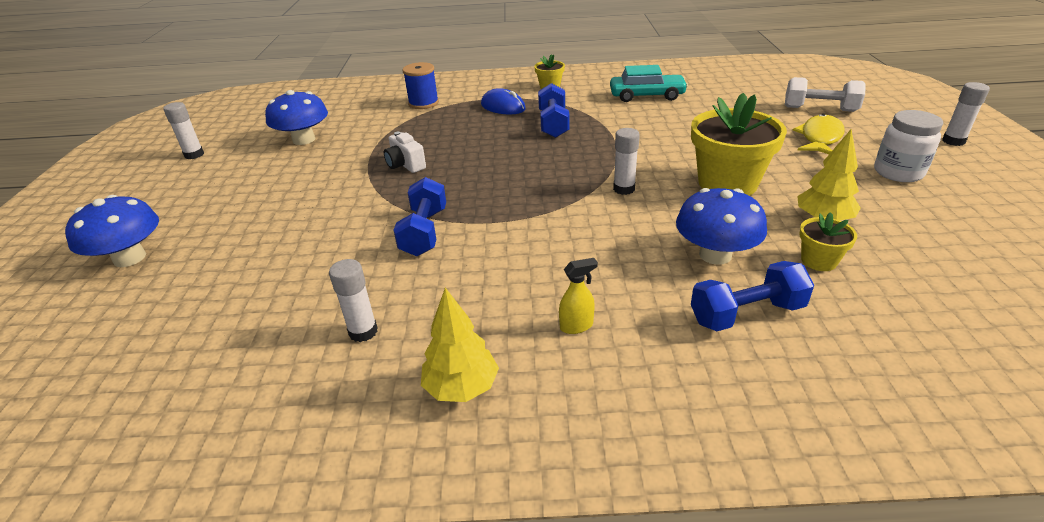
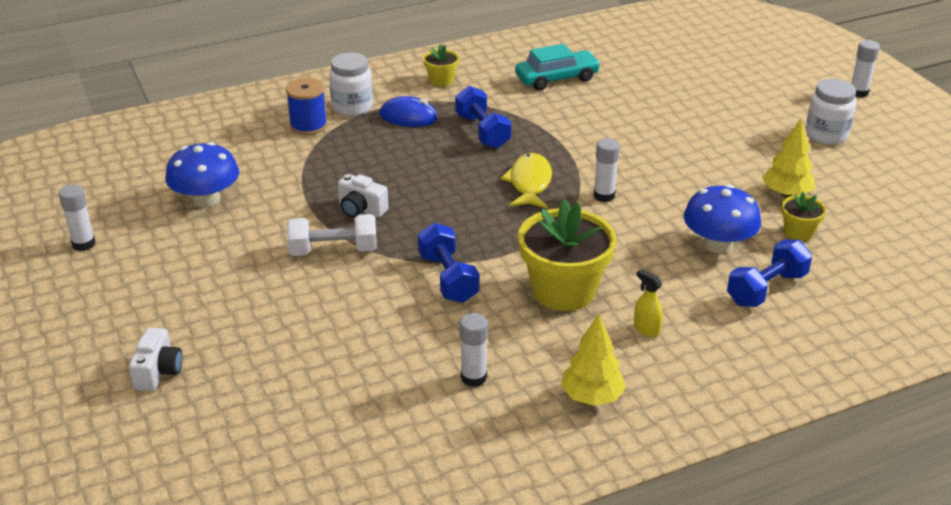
camera: 25 degrees left, 0 degrees up
(130, 258) = (158, 372): blue mushroom -> white camera
(467, 95) = (352, 107): none -> white jar
(576, 326) = (646, 329): yellow spray bottle -> yellow spray bottle turned 90 degrees counterclockwise
(727, 183) = (692, 172): yellow flower pot -> yellow flower pot (563, 291)
(819, 109) = (733, 72): white dumbbell -> white dumbbell (333, 250)
(820, 138) = (748, 107): yellow fish -> yellow fish (529, 183)

